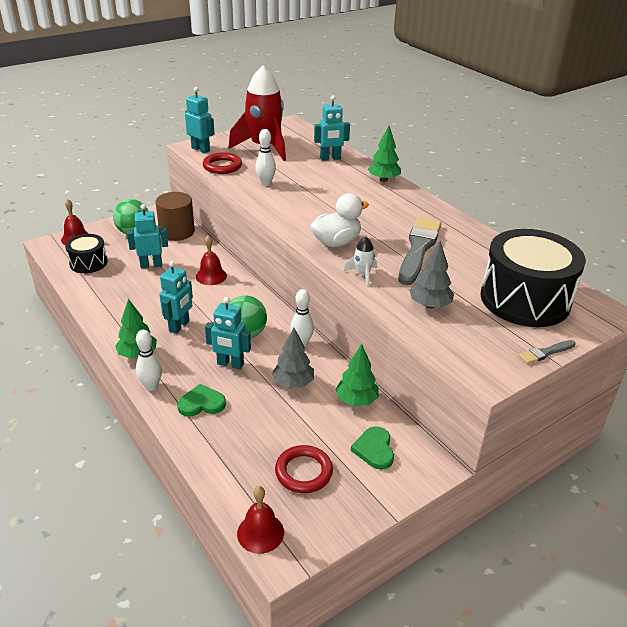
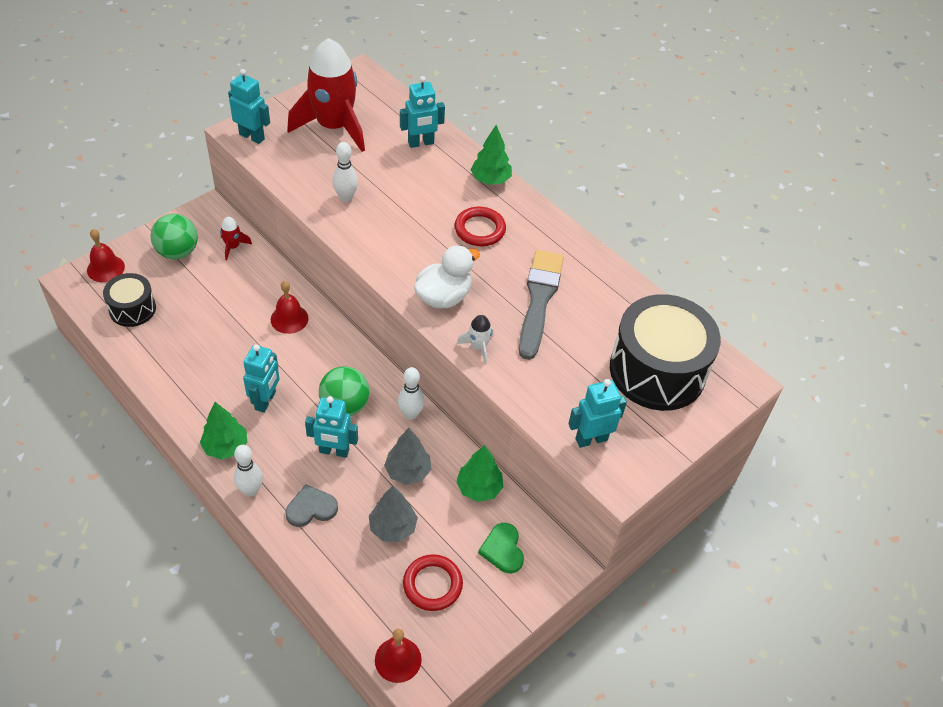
camera: 10 degrees left, 15 degrees up
(151, 265) = (212, 306): turquoise robot -> turquoise robot (591, 439)
(177, 232) = (233, 247): brown cylinder -> red rocket
(201, 403) = (311, 508): green heart -> grey heart
(222, 166) = (286, 168): red ring -> red ring (479, 229)
(429, 305) = (555, 388): grey tree -> grey tree (392, 527)
(545, 353) = (677, 446): grey brush -> none

